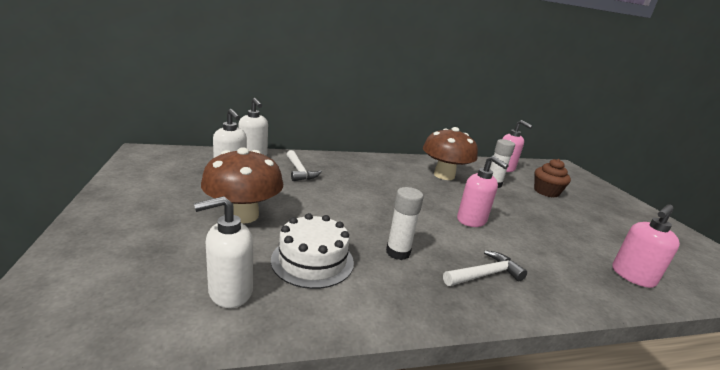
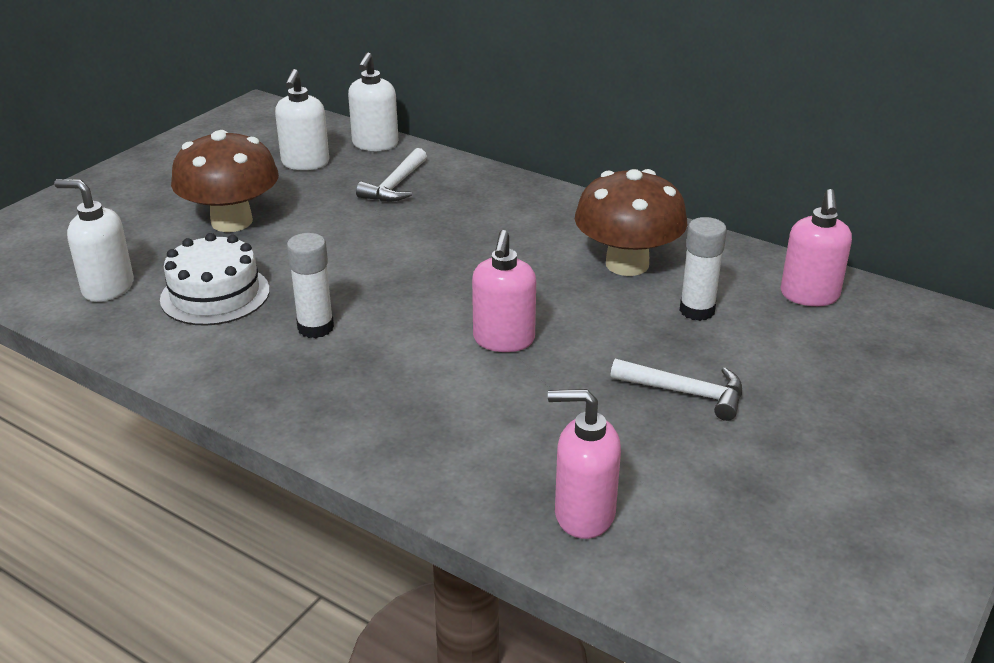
camera: 50 degrees right, 10 degrees up
(485, 275) = (365, 396): white hammer -> white hammer (685, 393)
(546, 192) = (788, 364): brown cupcake -> none

